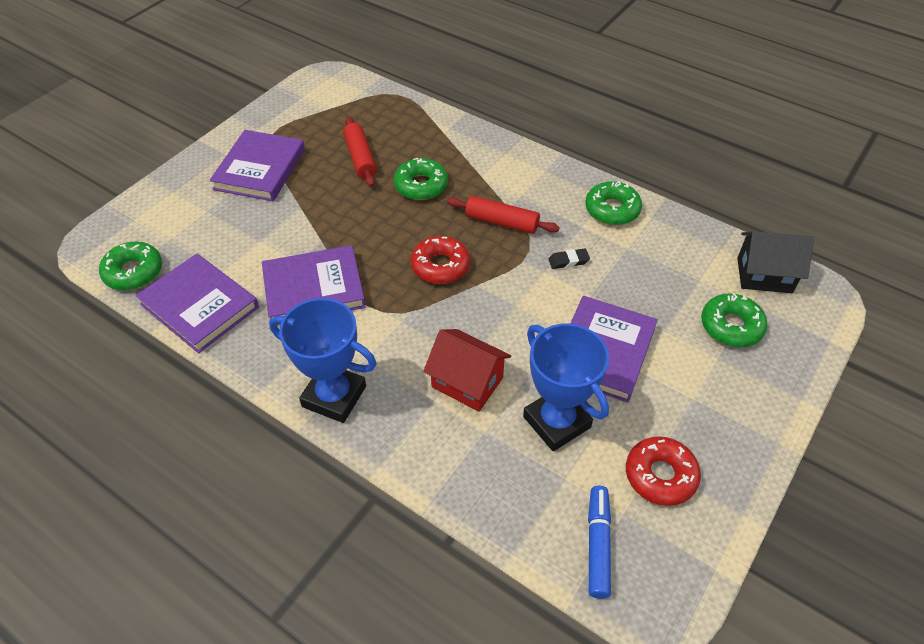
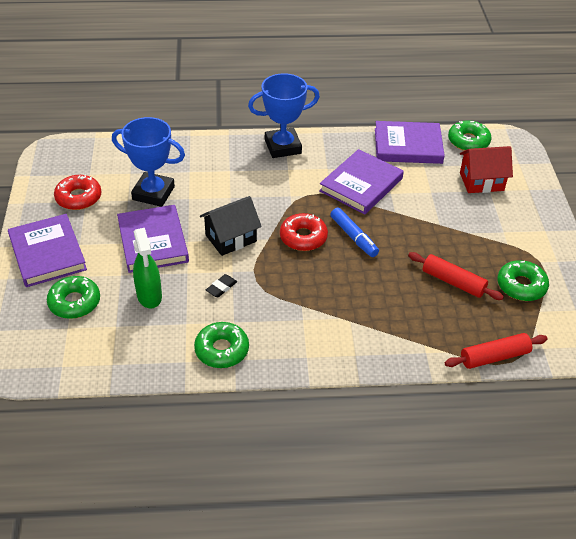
camera: 140 degrees right, 5 degrees down
(260, 169) = (504, 233): purple book -> purple book (47, 253)
(421, 185) = (383, 286): green donut -> green donut (521, 286)
(467, 382) = (220, 186): red house -> red house (481, 181)
(501, 222) = (295, 290): red rolling pin -> red rolling pin (494, 357)
(598, 544) = (95, 157): blue marker -> blue marker (353, 237)
(647, 291) = (149, 296): none -> green spray bottle
(764, 275) = (65, 358): black house -> black house (231, 238)

